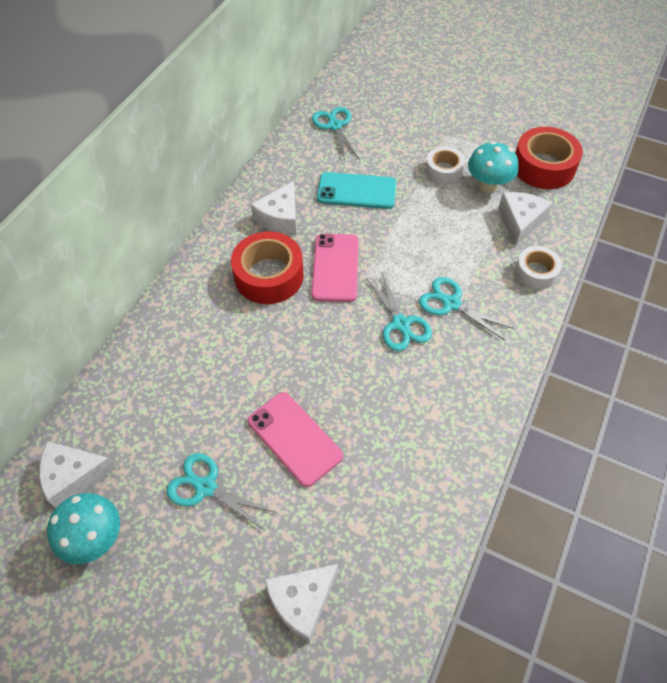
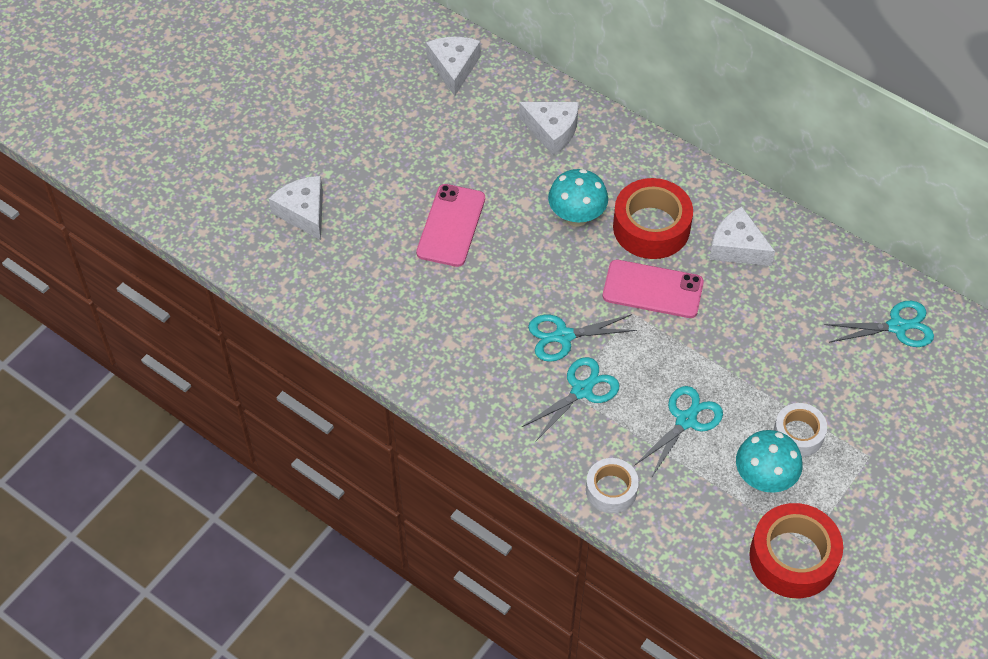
camera: 100 degrees right, 0 degrees up
(95, 539) = (394, 82): turquoise mushroom -> turquoise mushroom (576, 216)
(206, 487) = (419, 156): turquoise scissors -> turquoise scissors (685, 420)
(294, 438) = (451, 225): pink phone -> pink phone turned 45 degrees counterclockwise
(356, 191) = (772, 330): turquoise phone -> none
(520, 222) = (695, 497): white cheese -> white cheese (552, 131)

